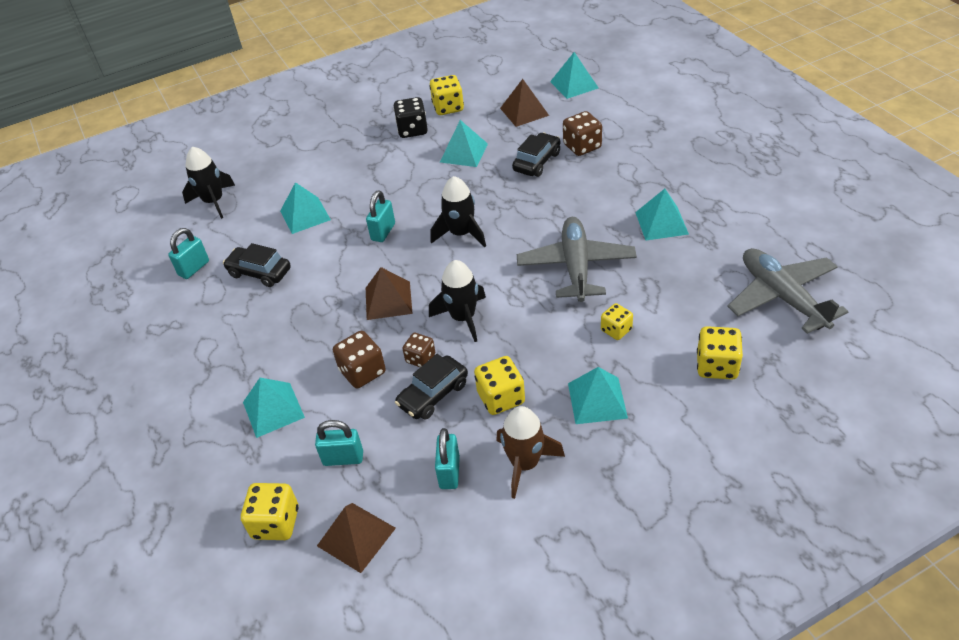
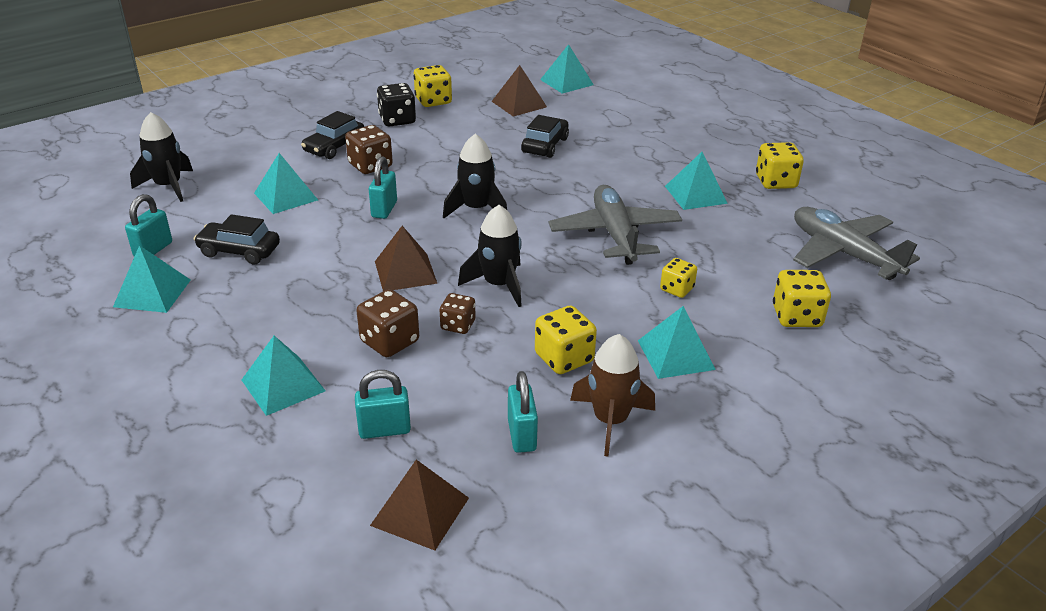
camera: 15 degrees left, 10 degrees down
(275, 523) = (310, 505): yellow dice -> yellow dice (775, 182)
(433, 394) = (482, 359): black car -> black car (334, 147)
(463, 152) = (461, 139): turquoise pyramid -> turquoise pyramid (152, 293)
(582, 146) = (590, 132): brown dice -> brown dice (370, 165)

